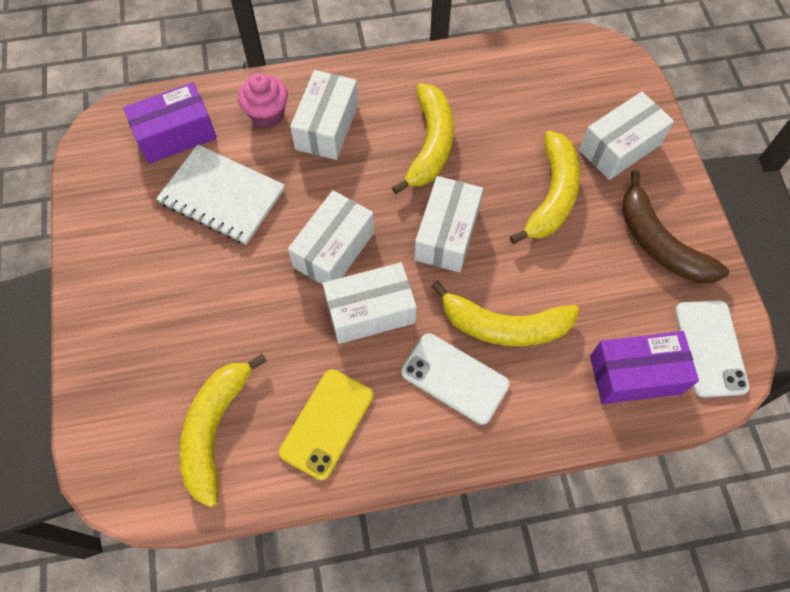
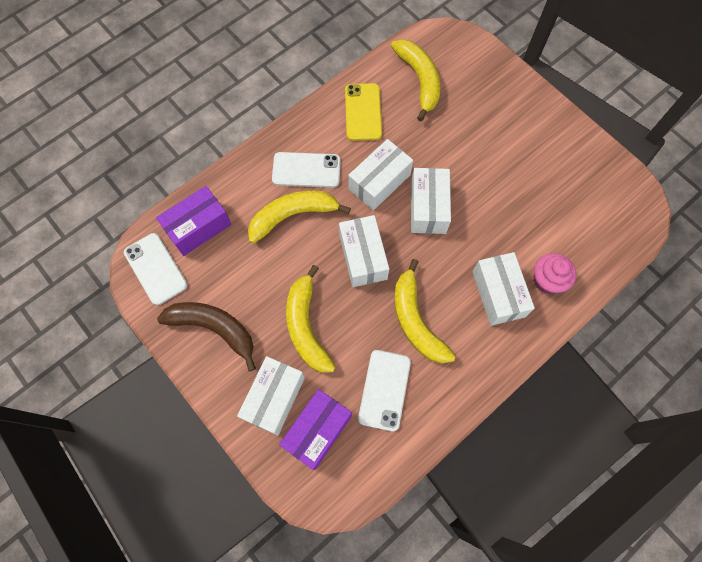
camera: 150 degrees right, 5 degrees up
(176, 134) = (593, 230): purple box -> purple box (317, 431)
(222, 196) = (525, 204): white notebook -> none
(502, 103) = (384, 390): none -> white phone

